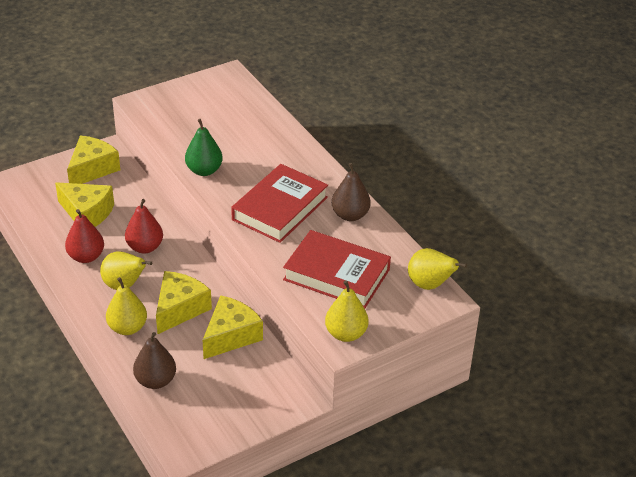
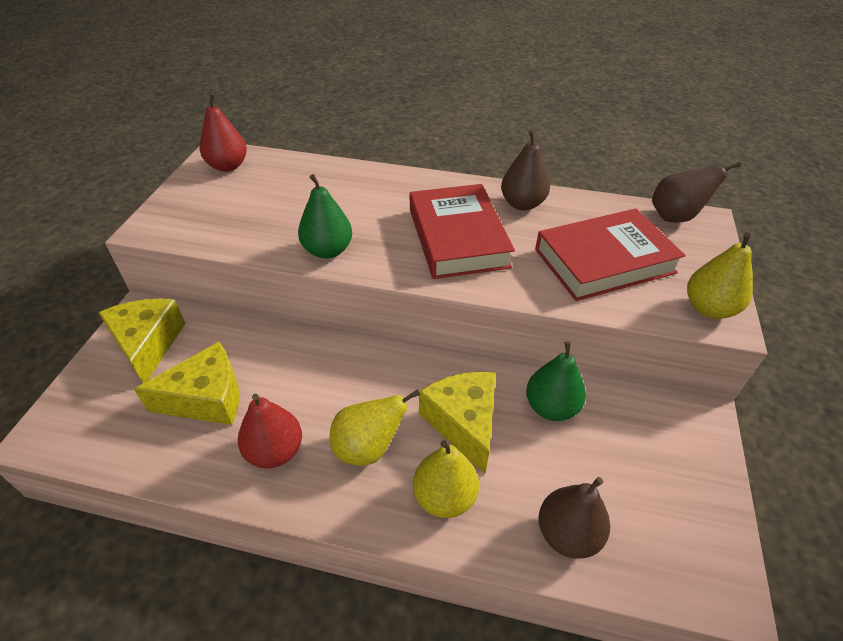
camera: 45 degrees left, 5 degrees up
(145, 247) = (329, 385): red pear -> red pear (228, 166)
(231, 336) = (551, 407): yellow cheese -> green pear
(429, 285) = (675, 217): yellow pear -> brown pear

